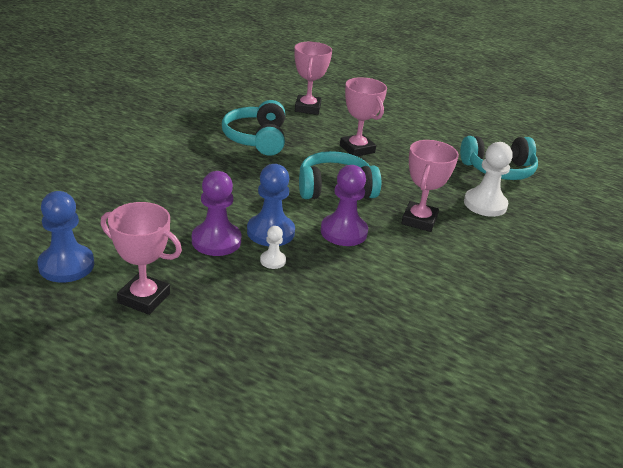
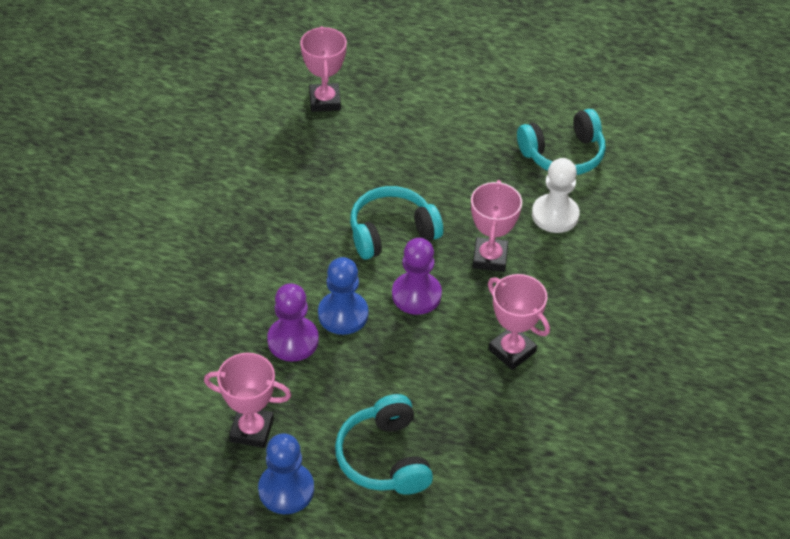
camera: 10 degrees left, 15 degrees up
(66, 265) = (161, 410): blue pawn -> blue pawn (286, 489)
(257, 139) = (283, 173): turquoise headphones -> turquoise headphones (384, 457)
(273, 260) = (357, 352): white pawn -> none
(357, 149) = (400, 161): pink trophy -> pink trophy (512, 350)

